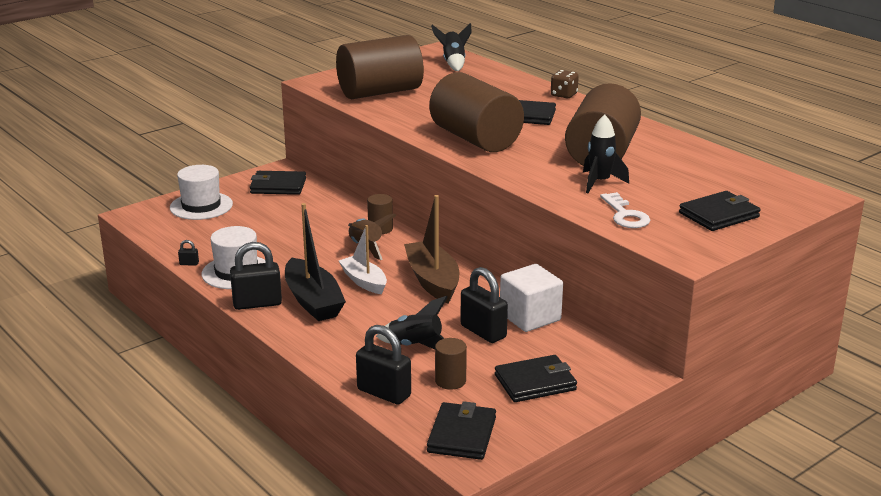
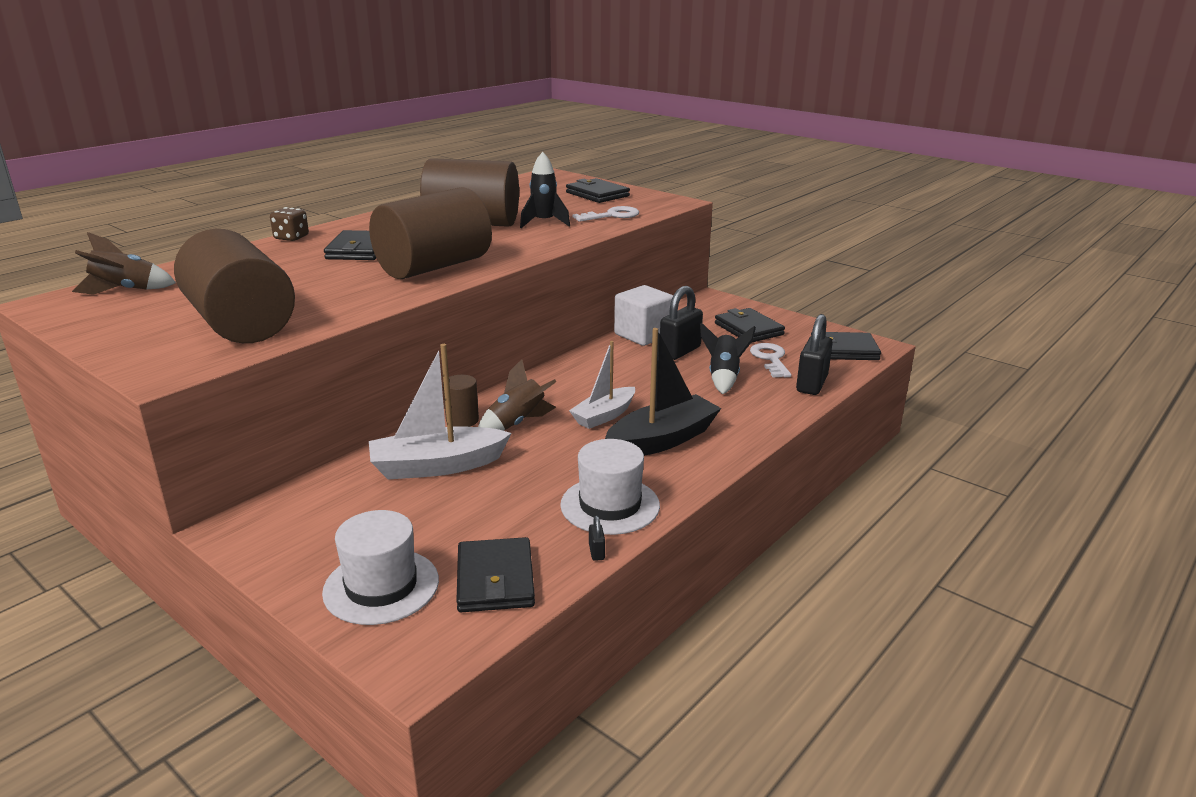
camera: 100 degrees left, 0 degrees up
(257, 303) = (685, 475): black padlock -> none
(278, 186) = (305, 519): black wallet -> black wallet (495, 579)
(318, 220) = (437, 466): none -> white boat
(432, 281) = (589, 380): brown boat -> none
(450, 381) = (770, 359): brown cylinder -> white key
(453, 63) = (125, 291): black rocket -> brown rocket

